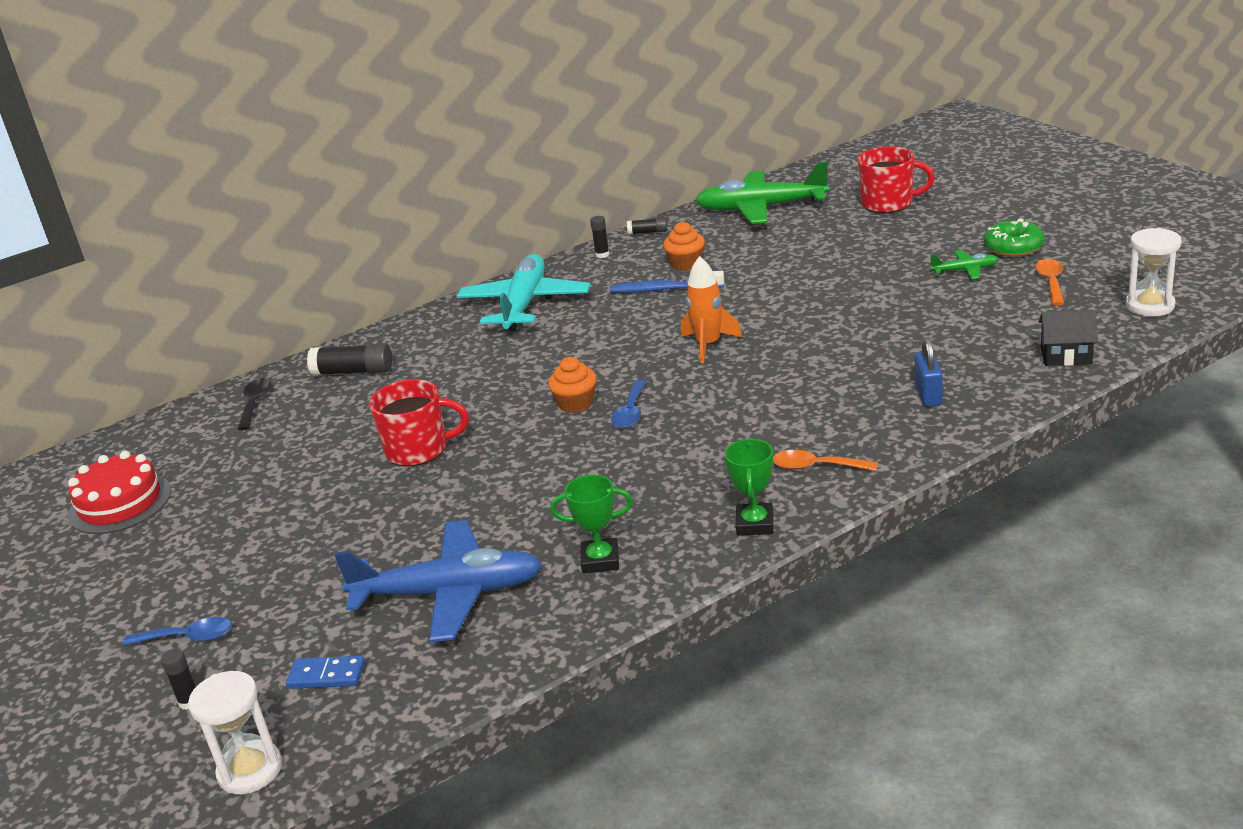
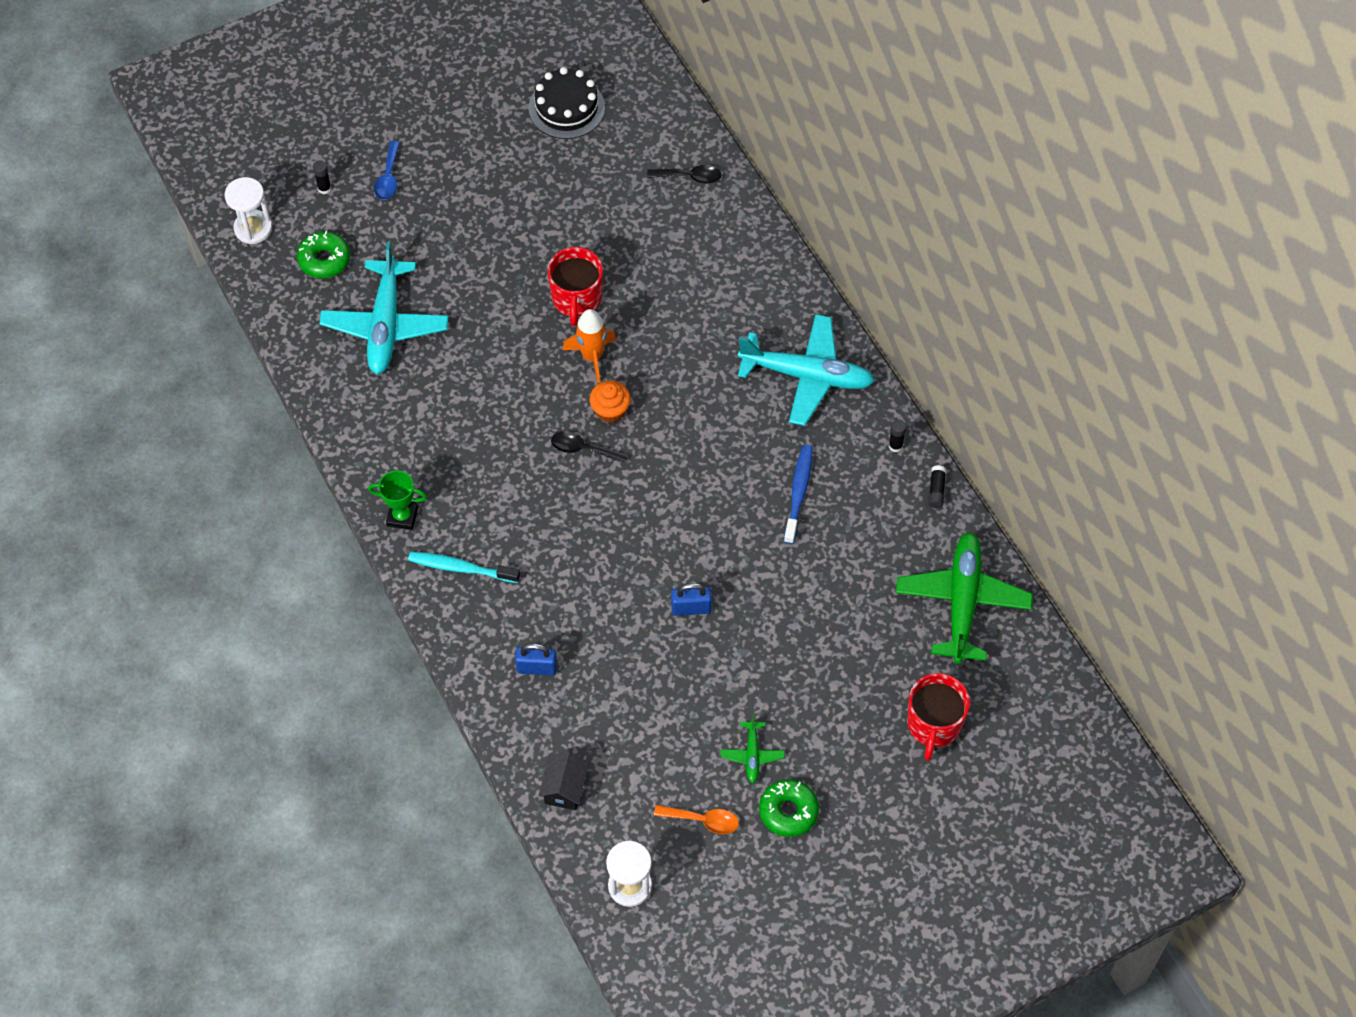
camera: 90 degrees right, 30 degrees up
(120, 503) = (566, 108): red cake -> black cake
(326, 675) = (324, 260): blue domino -> green donut
(353, 372) = (721, 244): black glue stick -> none
(450, 593) = (385, 325): blue plane -> turquoise plane
(600, 560) = (392, 416): green trophy -> none
(630, 412) = (583, 449): blue spoon -> black spoon
(686, 264) = (849, 517): orange cupcake -> none
(708, 345) = (677, 517): orange rocket -> orange rocket (592, 357)
(815, 322) = (691, 608): none -> blue padlock
(816, 467) = (461, 568): orange spoon -> turquoise toothbrush

